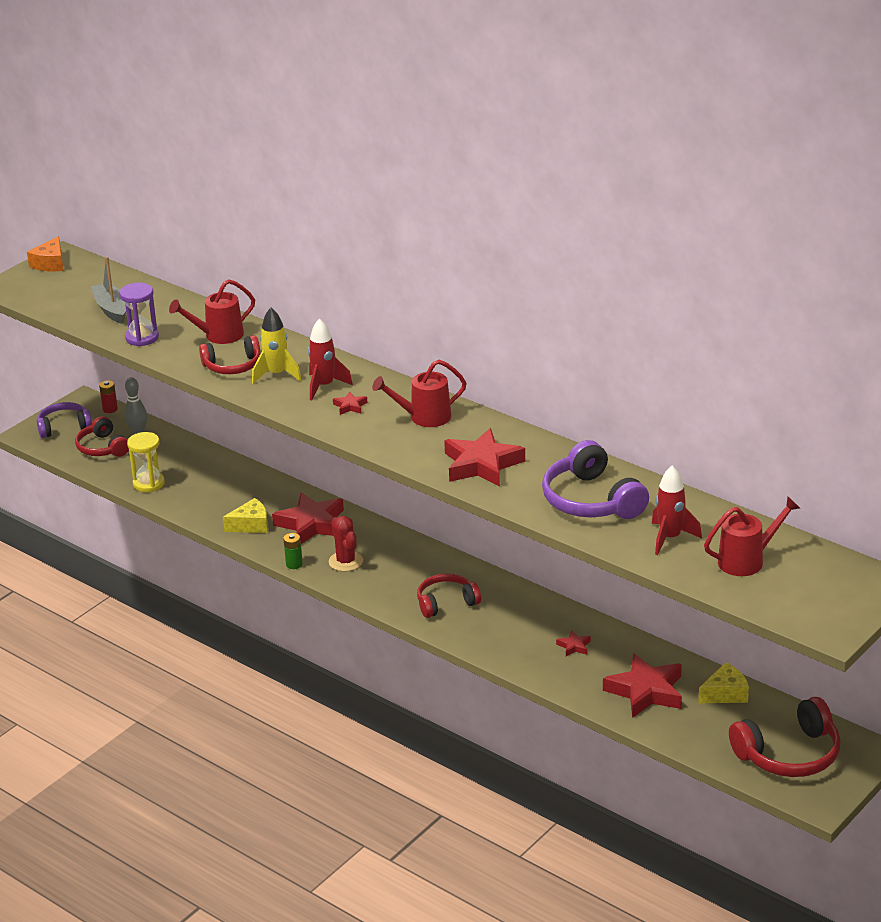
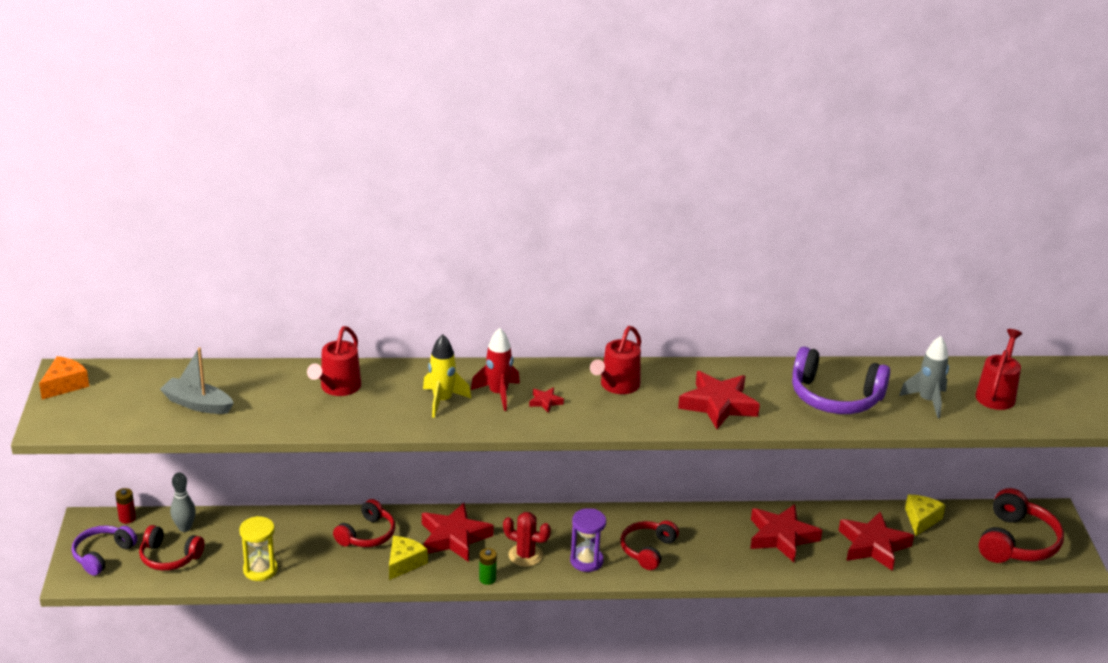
camera: 45 degrees left, 0 degrees up
(50, 264) = (65, 385): orange cheese -> orange cheese turned 120 degrees counterclockwise
(142, 338) = (268, 418): purple hourglass -> purple hourglass (586, 561)
(232, 366) = (392, 409): red headphones -> red headphones (367, 535)
(574, 646) = (781, 537): red star -> red star, size x2.29
(670, 538) = (927, 401): red rocket -> grey rocket

